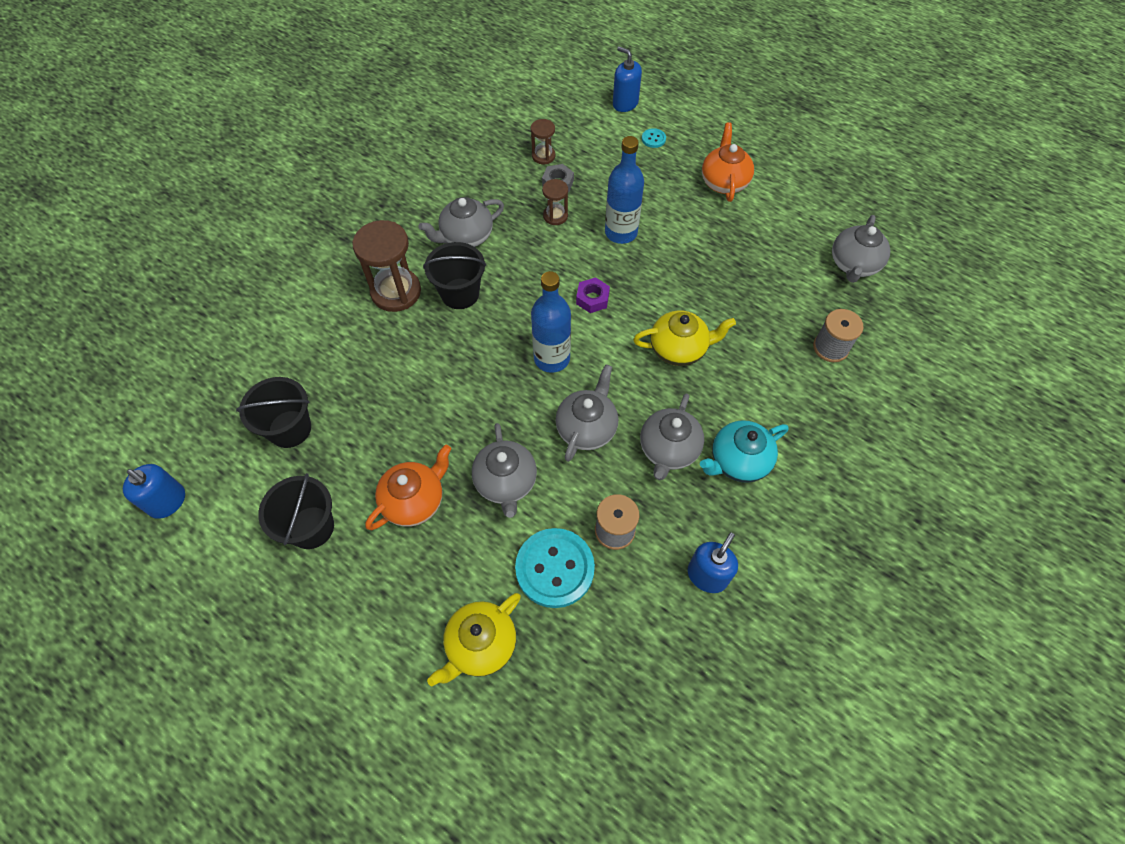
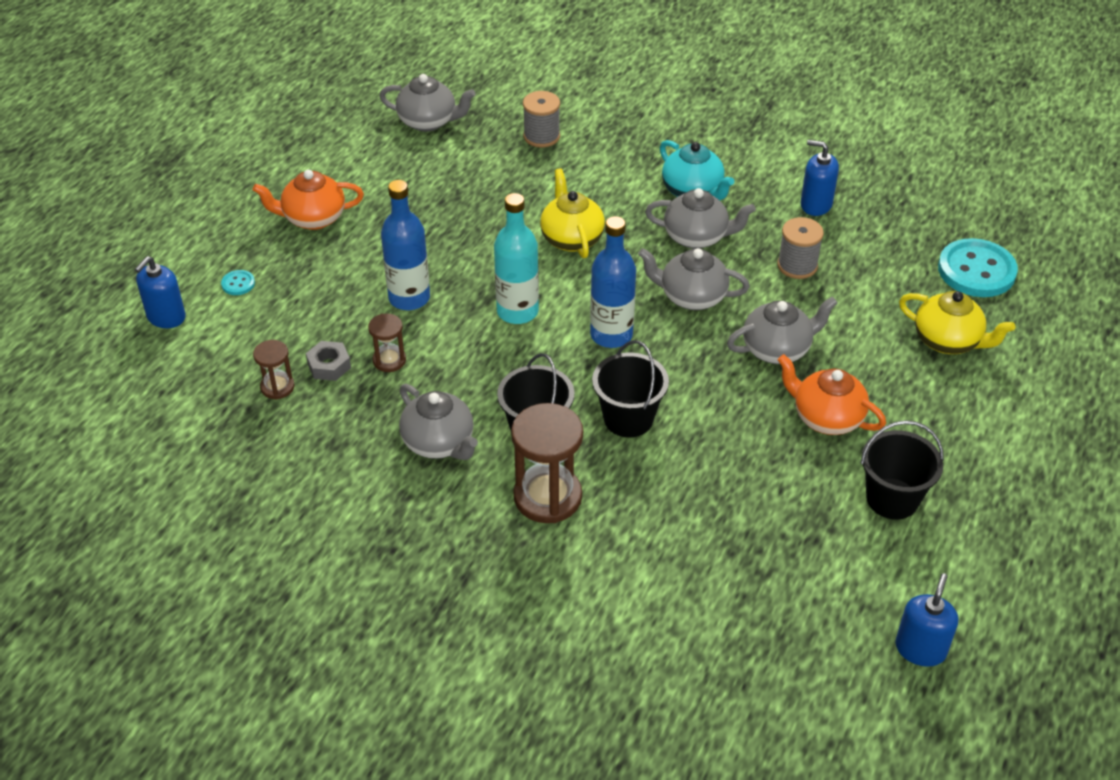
camera: 100 degrees left, 15 degrees down
(290, 429) = (781, 554): black bucket -> black bucket (628, 418)
(555, 568) = (852, 301): turquoise button -> turquoise button (976, 270)
(592, 298) = (517, 311): purple nut -> turquoise bottle

